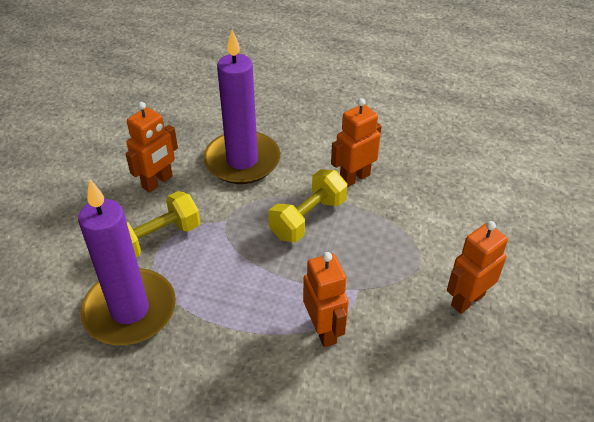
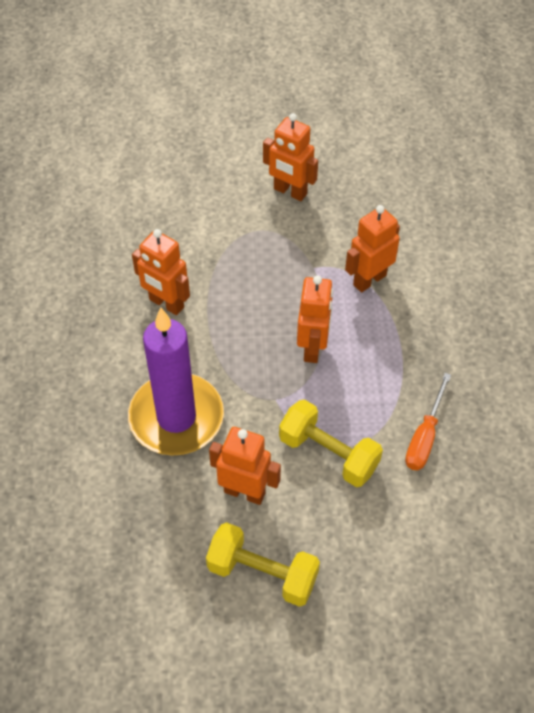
camera: 110 degrees left, 10 degrees up
(130, 310) = (424, 436): purple candle -> orange screwdriver
(264, 260) = (313, 348): none -> orange robot
(308, 218) = (242, 328): yellow dumbbell -> yellow dumbbell (262, 573)

